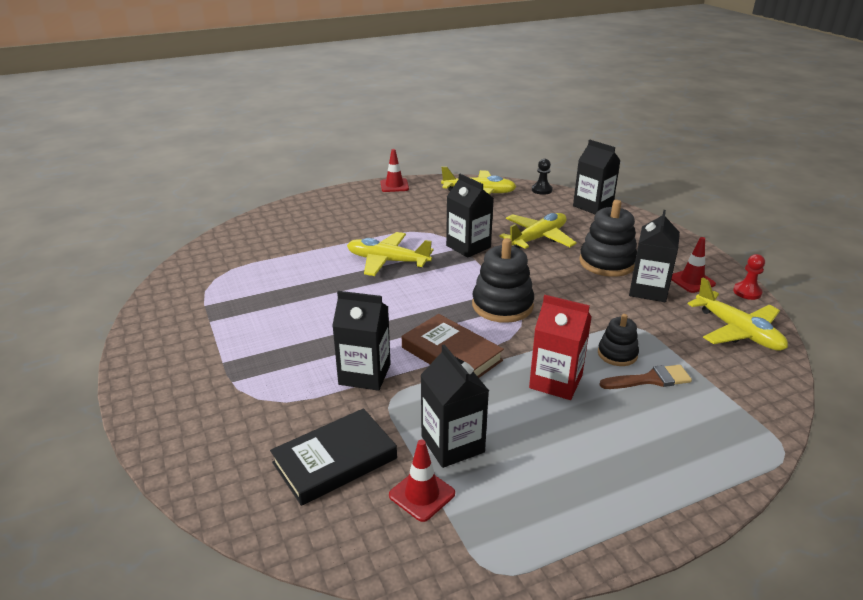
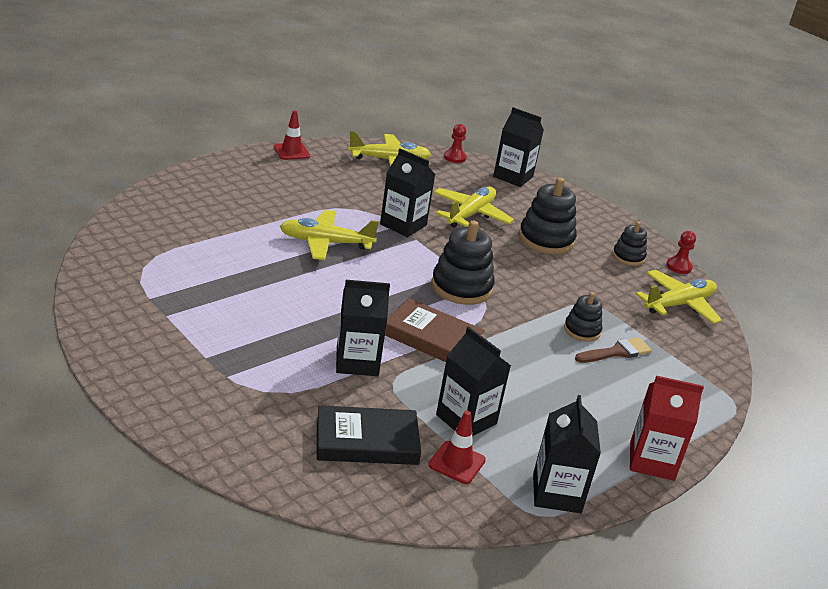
camera: 20 degrees left, 0 degrees up
(335, 460) = (366, 441): black book -> black book turned 45 degrees clockwise
(541, 190) = (454, 157): black pawn -> red pawn
(555, 381) = (536, 358): red carton -> red carton (652, 461)
(648, 290) = (592, 267): black carton -> black carton (556, 493)
(691, 281) = (628, 257): red traffic cone -> black stacking toy
(738, 331) = (679, 304): yellow plane -> yellow plane turned 75 degrees counterclockwise

